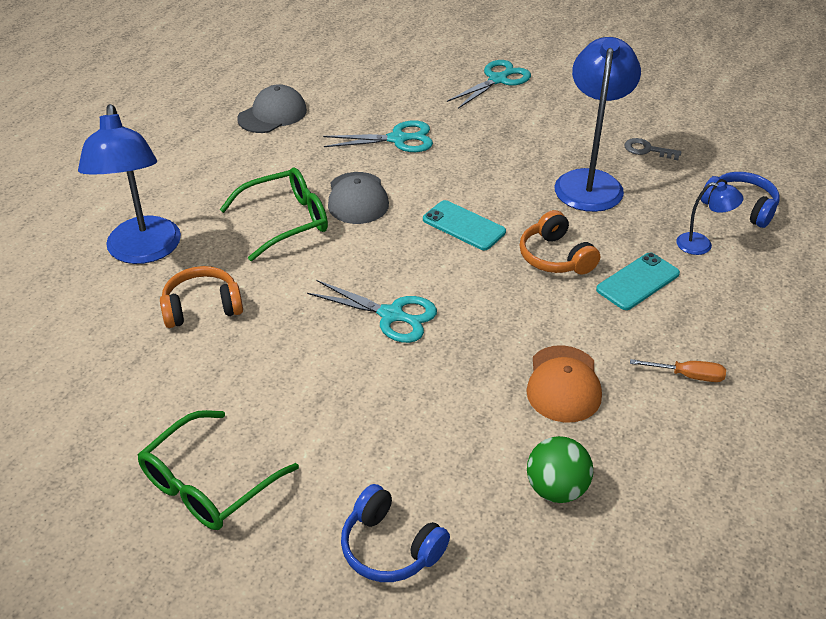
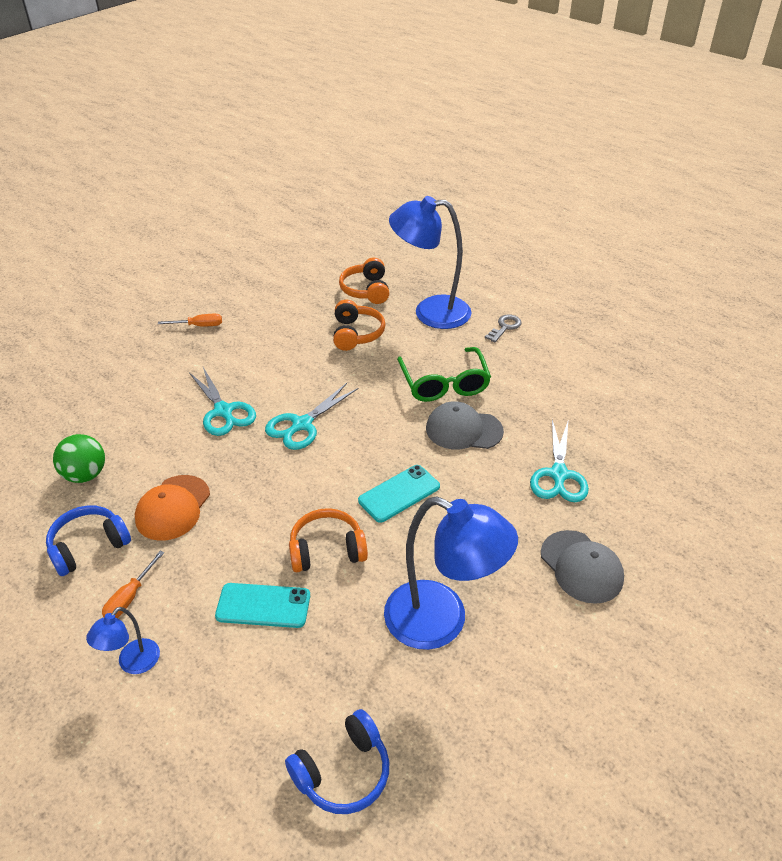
camera: 105 degrees right, 0 degrees up
(94, 318) = (366, 290): none -> orange headphones
(208, 484) = (199, 326): green glasses -> orange screwdriver
(272, 114) = (617, 394): grey cap -> grey cap (581, 566)
(390, 547) = (102, 389): blue headphones -> blue headphones (88, 546)
(498, 80) = (685, 595): turquoise scissors -> turquoise scissors (223, 411)
(563, 384) = (173, 508): orange cap -> orange cap turned 90 degrees counterclockwise
(638, 281) = (263, 605): turquoise phone -> turquoise phone turned 60 degrees counterclockwise
(647, 150) = (493, 712): grey key -> grey key (505, 327)
(702, 245) = (292, 691): blue lamp -> blue lamp (133, 663)

